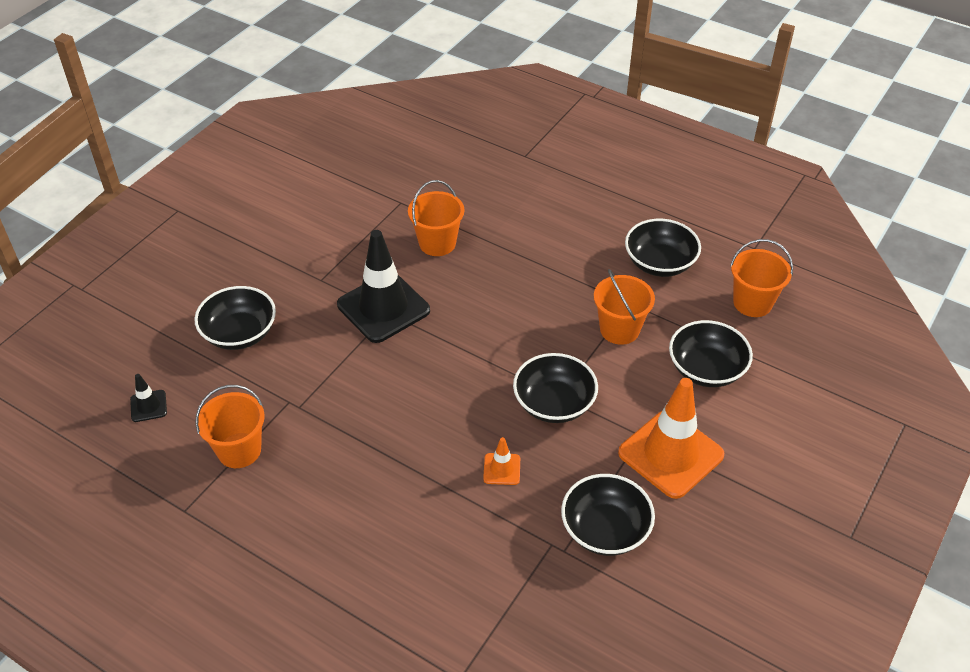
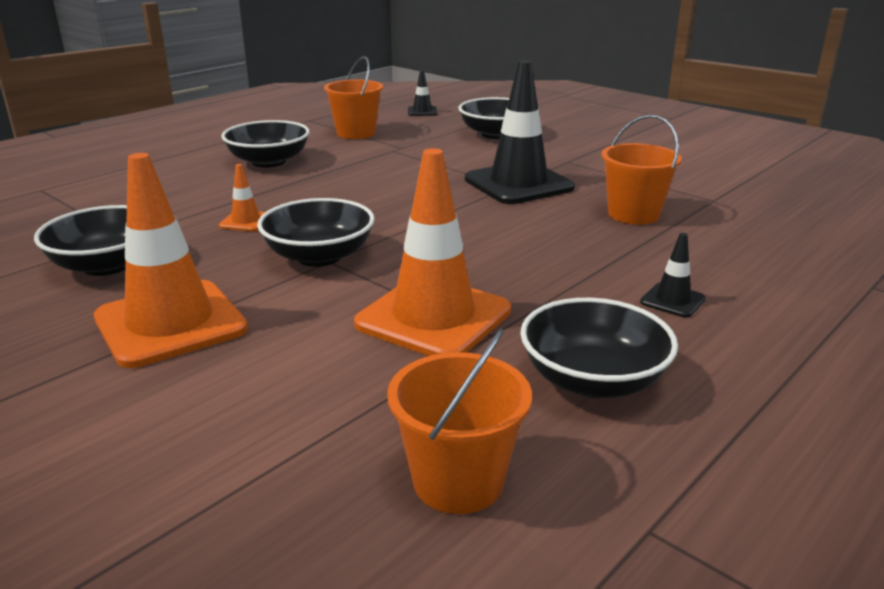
camera: 100 degrees right, 20 degrees down
(566, 231) = (672, 300): none -> black traffic cone
(619, 329) = (433, 317): orange bucket -> orange traffic cone
(706, 369) = (308, 384): black bowl -> black bowl (269, 162)

